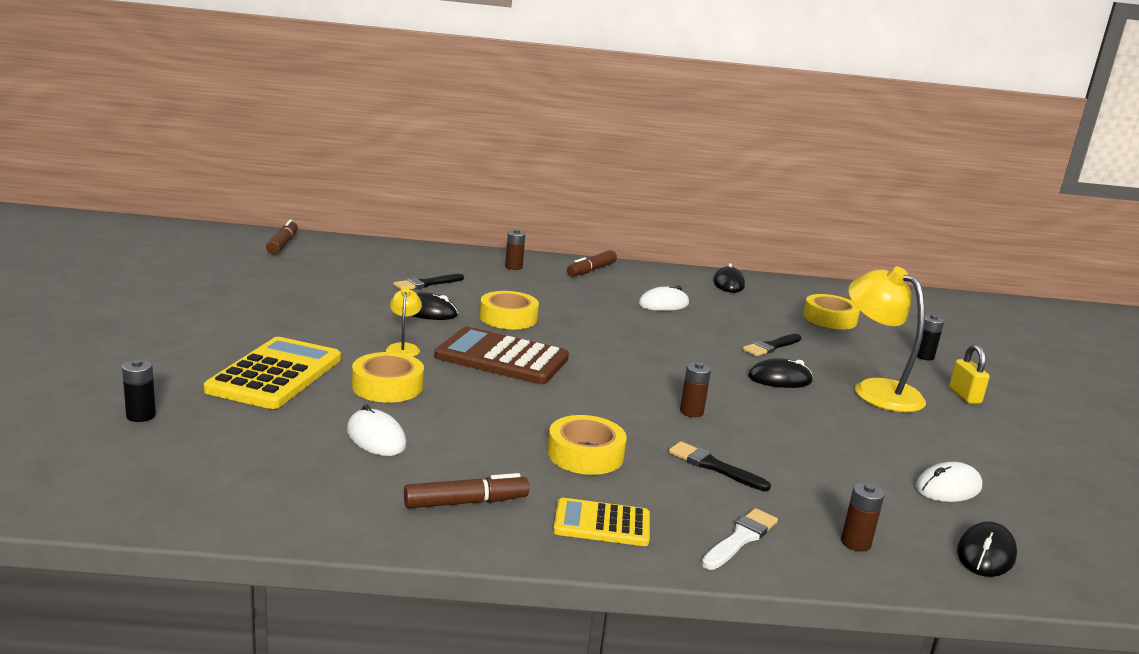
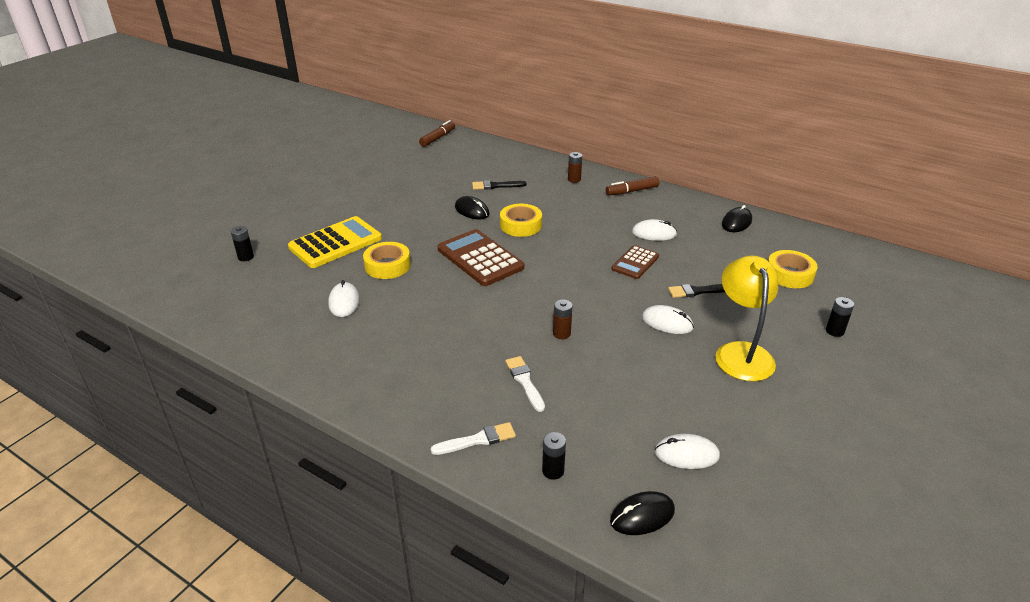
camera: 35 degrees right, 15 degrees up
(403, 348) = (426, 237): yellow lamp -> none
(466, 502) = (345, 361): brown marker -> none
(585, 454) = (451, 347): yellow tape -> none
(602, 524) = (405, 400): yellow calculator -> none
(679, 333) = (635, 263): none -> brown calculator
(714, 466) = (524, 381): black brush -> white brush
(780, 379) = (667, 322): black mouse -> white mouse
(855, 543) = (553, 471): brown battery -> black battery
(964, 396) = (821, 379): yellow padlock -> none

